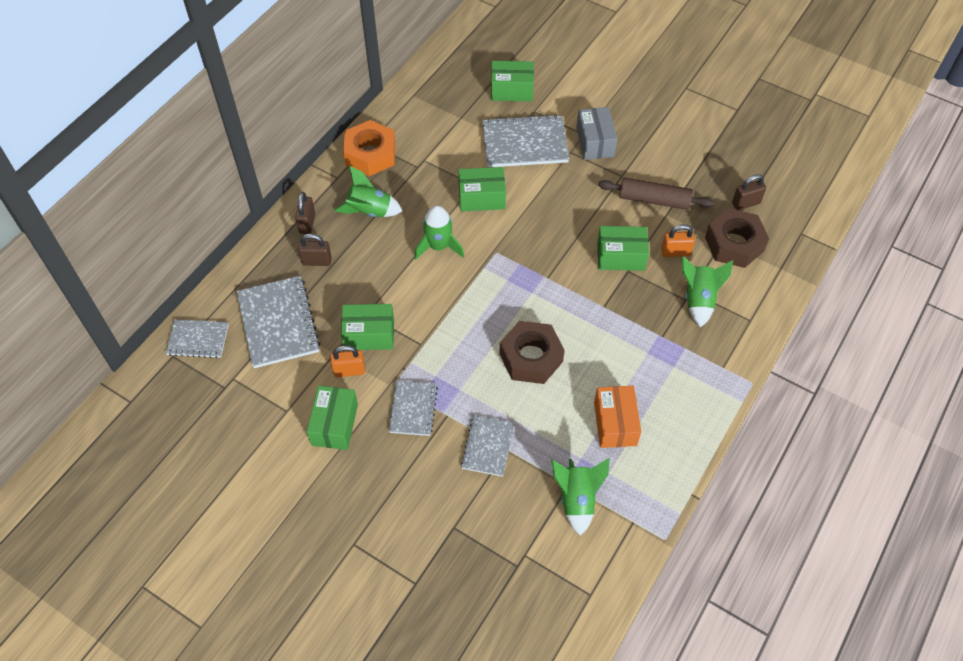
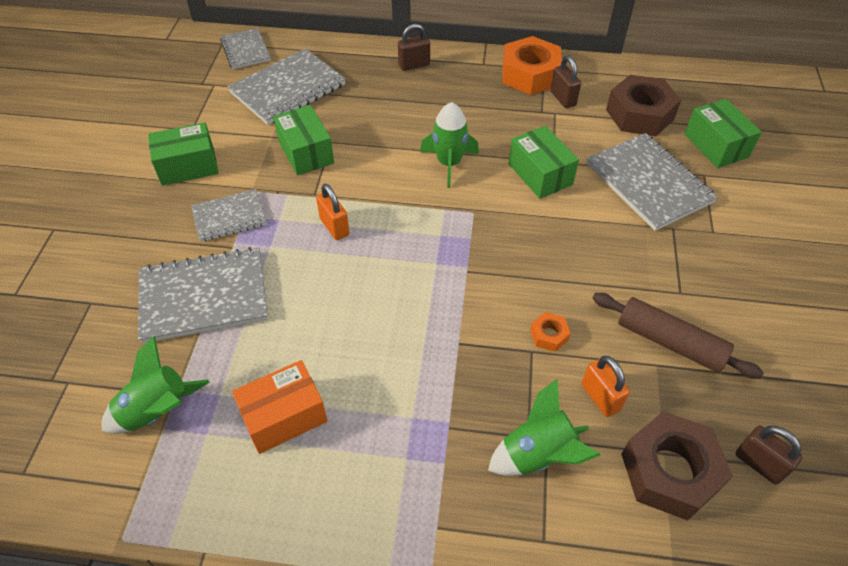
camera: 65 degrees right, 5 degrees down
(316, 261) = (373, 87): brown padlock -> brown padlock (563, 98)
(349, 371) = (256, 154): orange padlock -> orange padlock (334, 227)
(369, 211) = (458, 99): green rocket -> none
(488, 446) = (204, 296): grey notebook -> grey notebook, size x1.68
(531, 357) = (343, 294): brown nut -> brown nut (639, 114)
(595, 142) = (710, 247): grey box -> none
(620, 256) = (549, 335): green box -> orange nut
(654, 200) = (670, 342): brown rolling pin -> brown rolling pin turned 45 degrees counterclockwise

